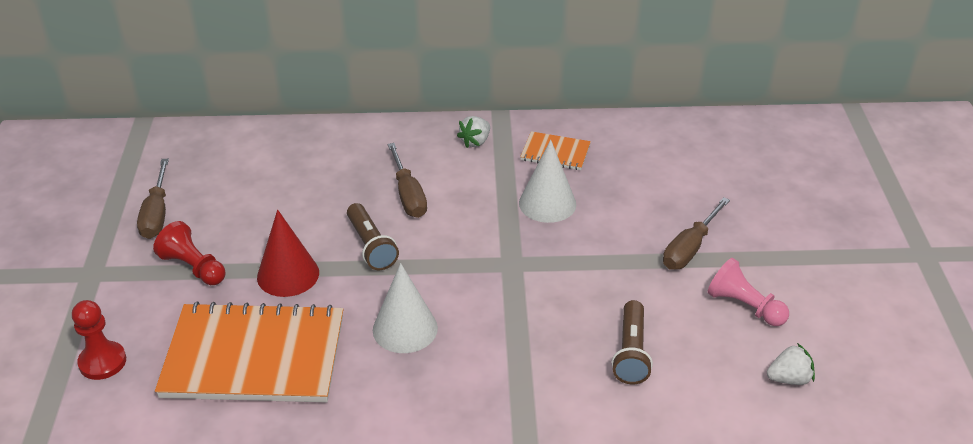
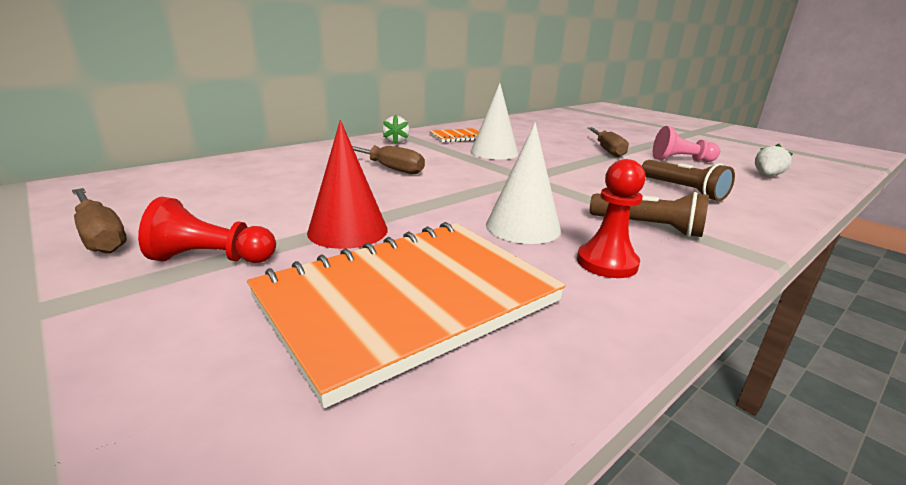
camera: 40 degrees left, 15 degrees down
(102, 362) = (139, 415): red pawn -> red pawn (607, 263)
(371, 246) = (403, 195): brown flashlight -> brown flashlight (648, 227)

